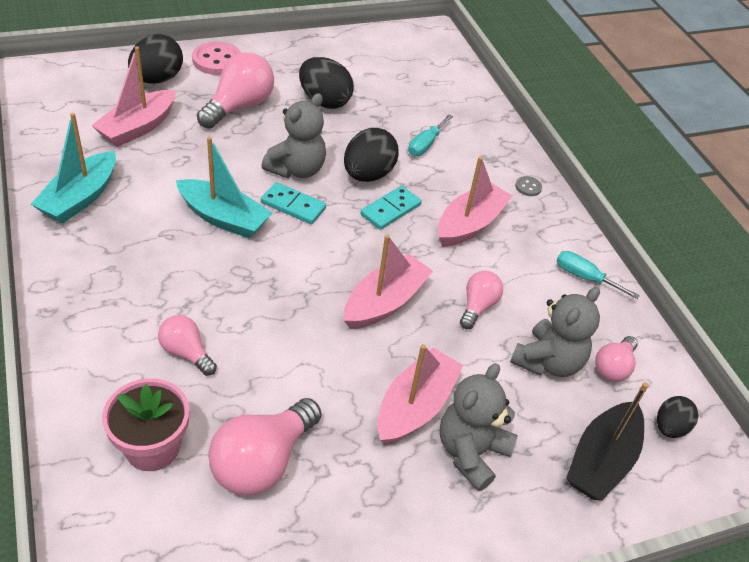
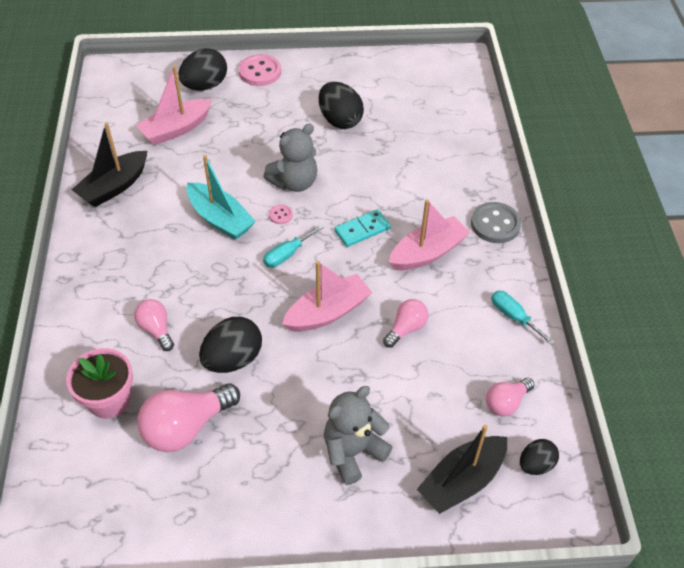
camera: 20 degrees right, 5 degrees up
(80, 198) = (114, 187): turquoise boat -> black boat
(239, 107) = (265, 118): pink light bulb -> none
(293, 205) = (280, 215): turquoise domino -> pink button
(368, 175) = (354, 195): black egg -> black egg (233, 359)
(415, 406) = (321, 405): pink boat -> none
(425, 145) = (415, 172): turquoise screwdriver -> turquoise screwdriver (287, 254)
(528, 187) = (495, 224): grey button -> grey button, size x2.06
(548, 361) = (449, 387): grey teddy bear -> none

